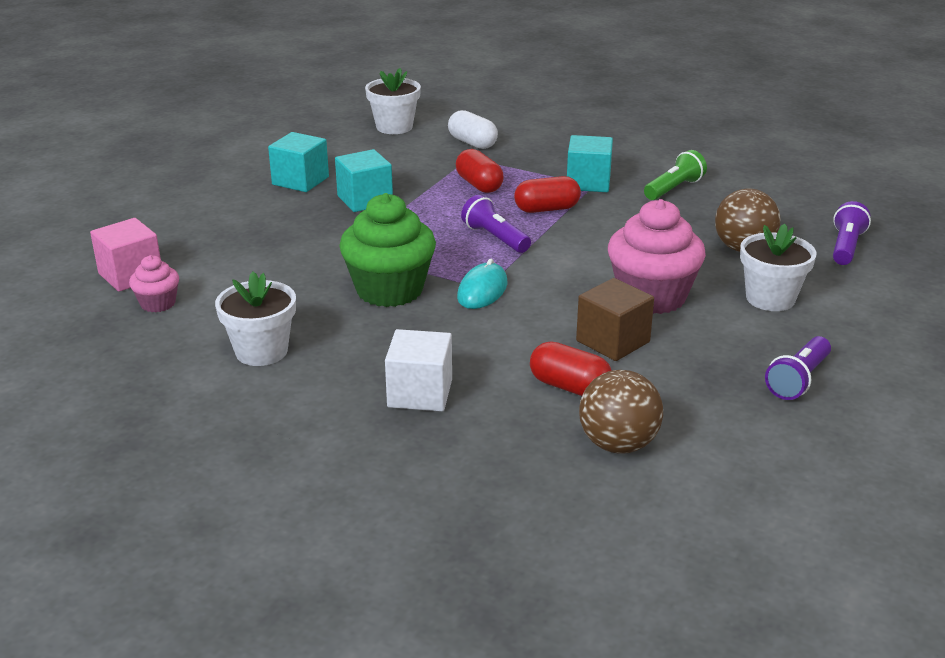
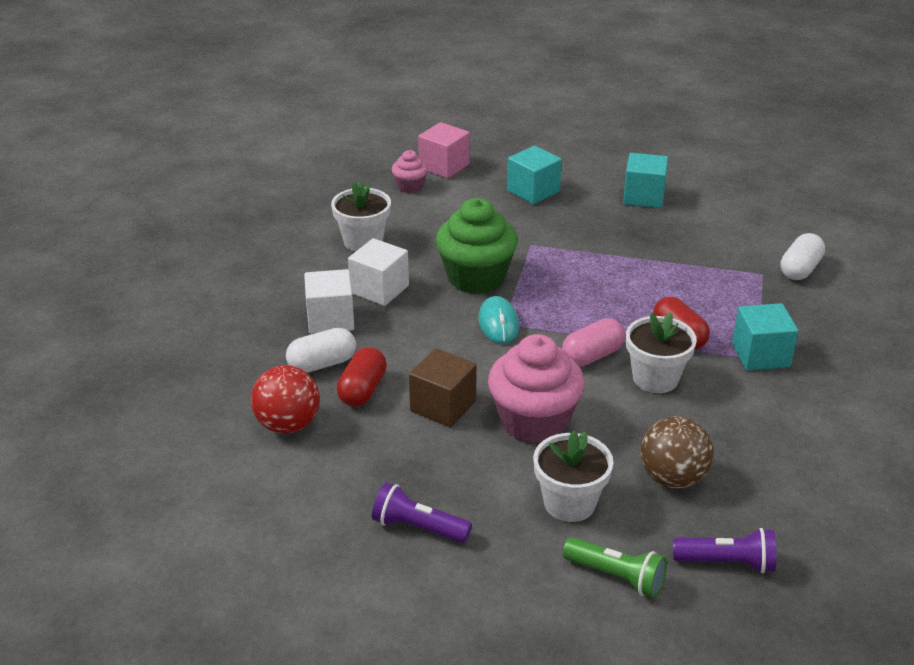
camera: 75 degrees right, 5 degrees up
(365, 200) = (629, 235): turquoise cube -> turquoise cube (533, 191)
(376, 352) = (379, 289): none -> white cube
(394, 127) = (799, 219): white flower pot -> white flower pot (655, 378)
(479, 185) = (704, 289): red capsule -> none
(482, 290) = (498, 323): turquoise mouse -> turquoise mouse turned 75 degrees clockwise
(495, 238) = (599, 315): purple flashlight -> none
(509, 409) = (322, 364): none -> white capsule
(559, 252) = (592, 356): none -> pink capsule
(618, 444) = (288, 425): brown ball -> red ball
(674, 189) = (790, 416): green flashlight -> green flashlight (616, 576)

